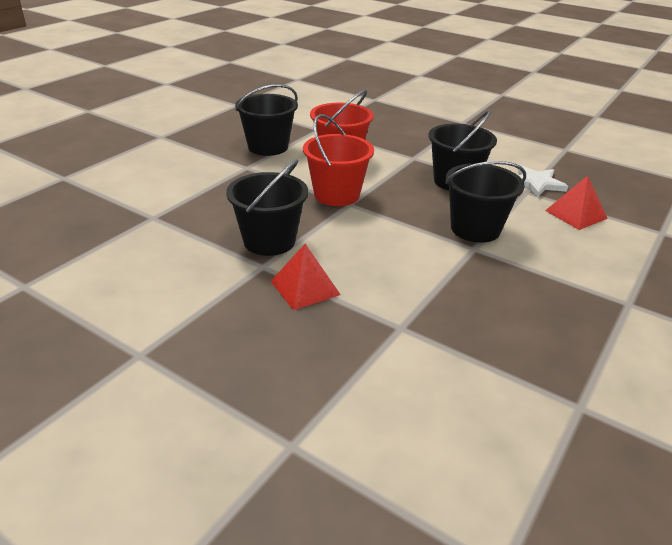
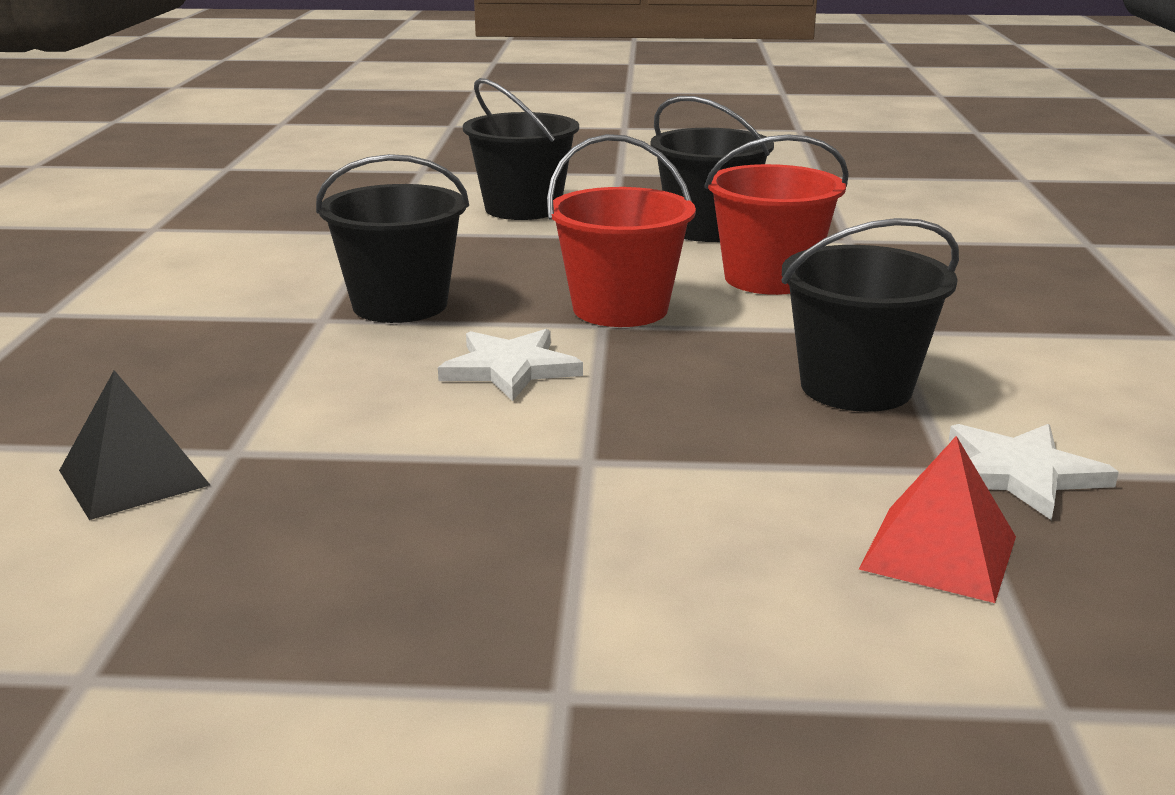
camera: 60 degrees right, 10 degrees down
(305, 288) = (288, 358): red pyramid -> none
(375, 237) = (510, 369): none -> white star
(407, 362) = (134, 477): none -> black pyramid
(475, 229) = (672, 446): black bucket -> black bucket (522, 208)

